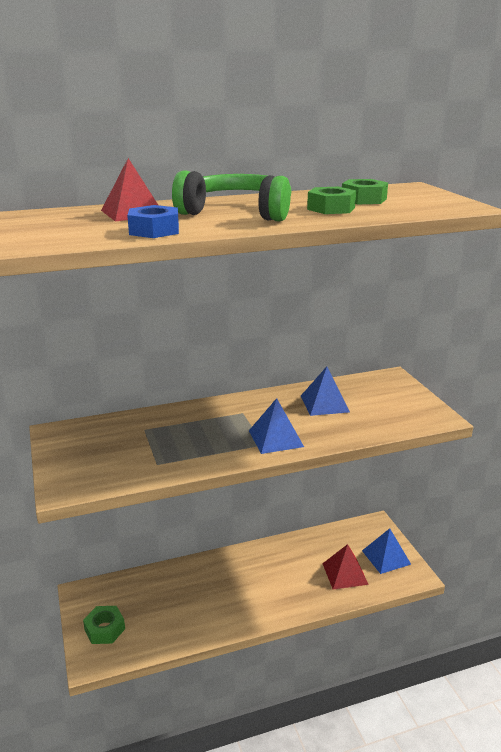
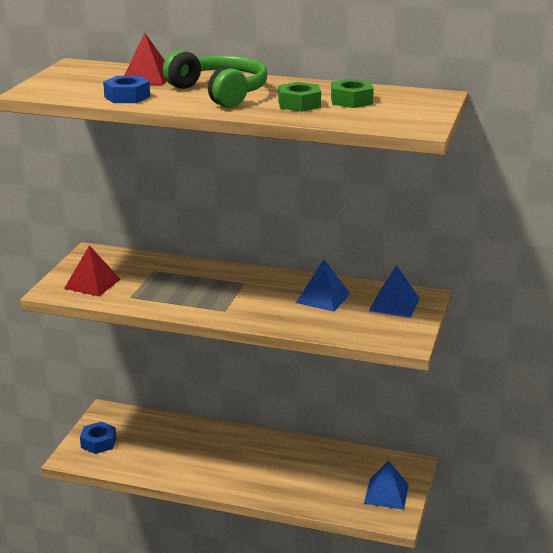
camera: 35 degrees right, 0 degrees up
(104, 629) = (98, 442): green nut -> blue nut
(275, 438) = (240, 309): blue pyramid -> blue pyramid (394, 304)
(345, 573) = (331, 489): red pyramid -> red pyramid (92, 283)

